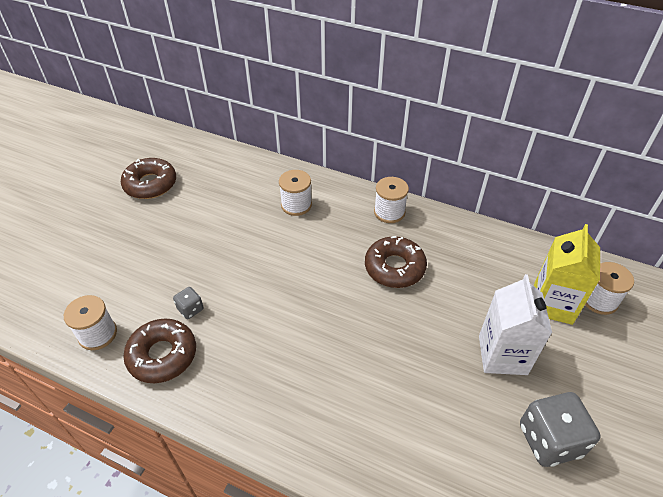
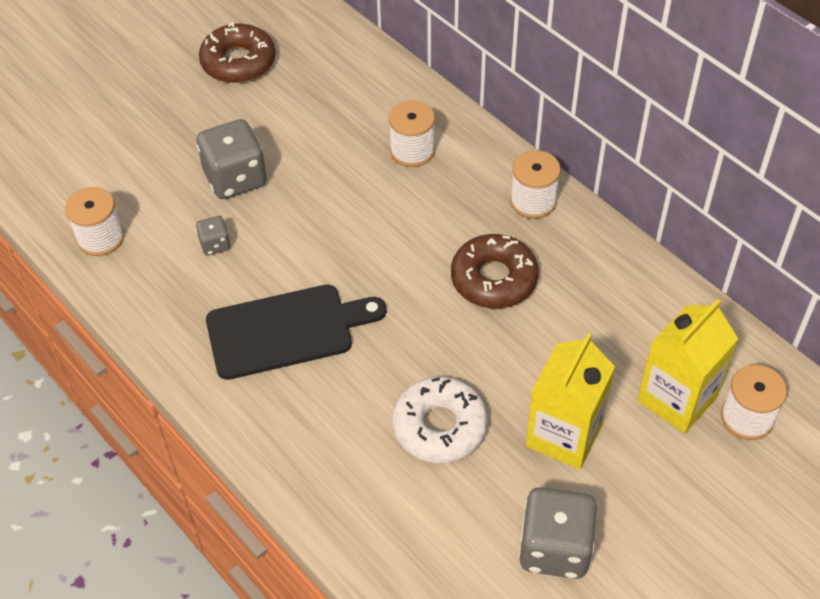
camera: 25 degrees right, 5 degrees up
(162, 355) = (160, 288): brown donut -> none
(184, 259) = (235, 178): none -> grey dice
(274, 353) = (286, 330): none -> black cutting board
(419, 382) = (439, 426): none -> white donut
(502, 355) = (564, 435): white carton -> yellow carton

